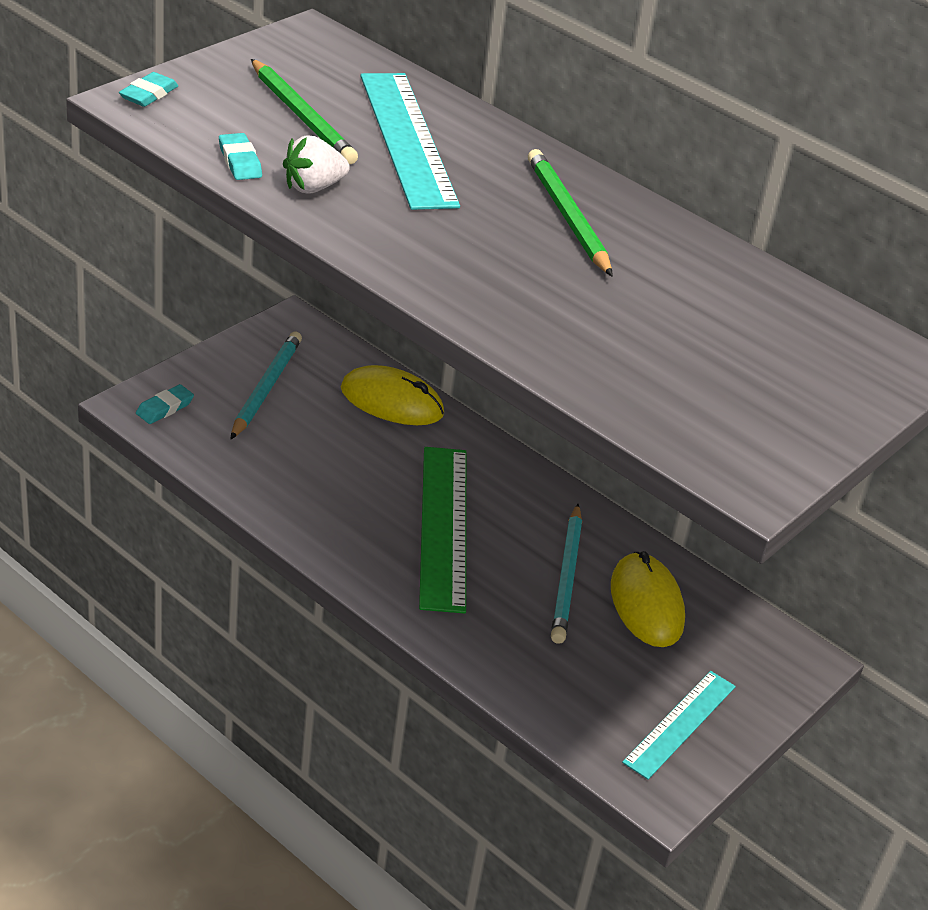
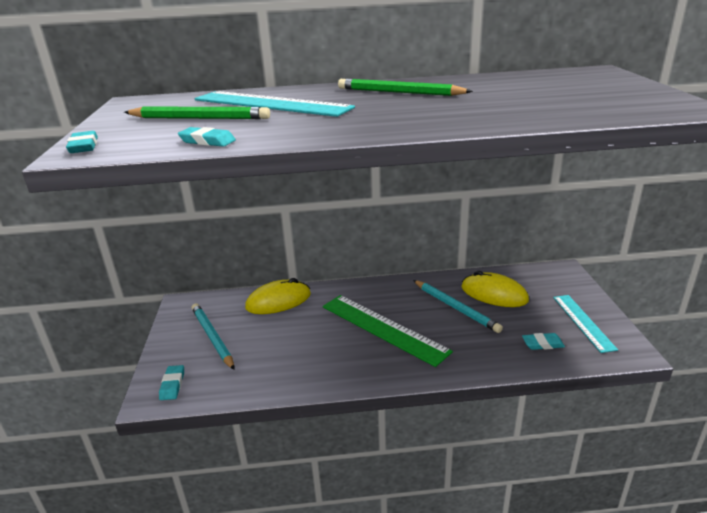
camera: 40 degrees left, 10 degrees down
(313, 187) = (272, 131): white strawberry -> none
(579, 696) = (542, 344): none -> turquoise eraser

